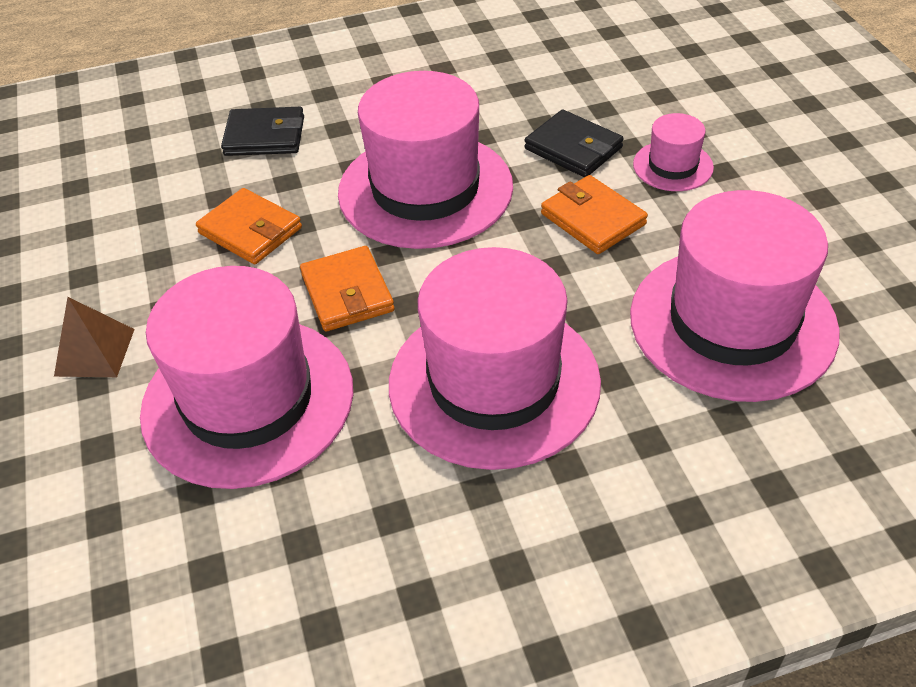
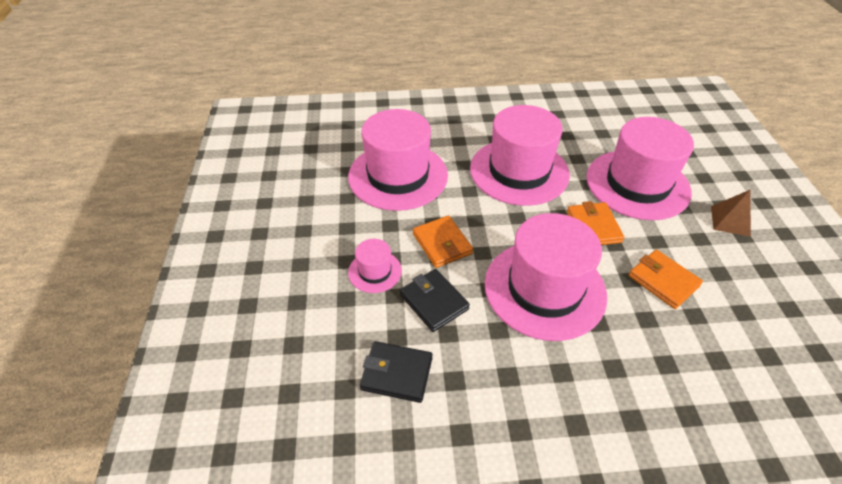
camera: 170 degrees left, 0 degrees up
(265, 136) = (676, 373): black wallet -> black wallet (396, 373)

